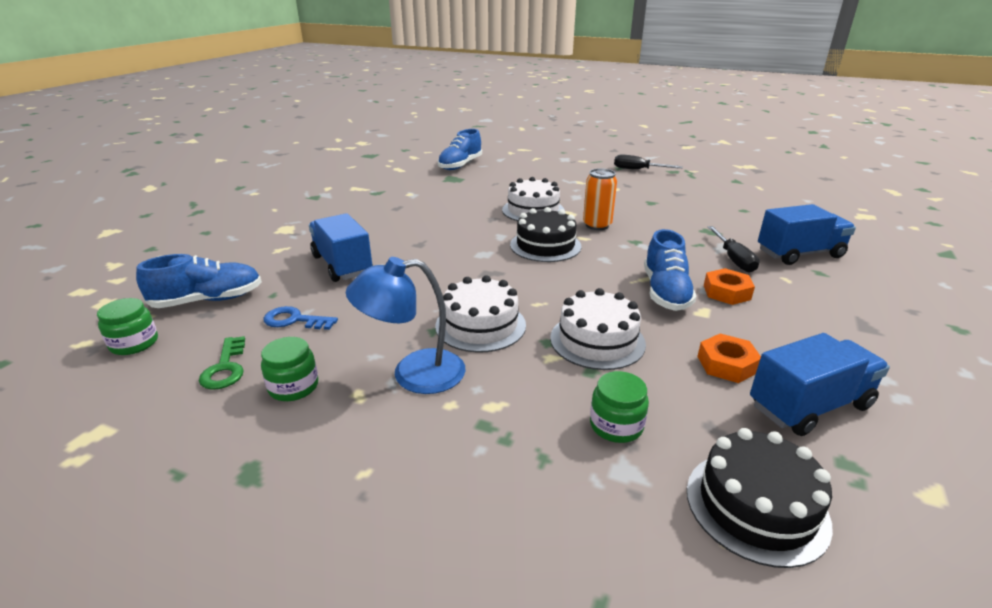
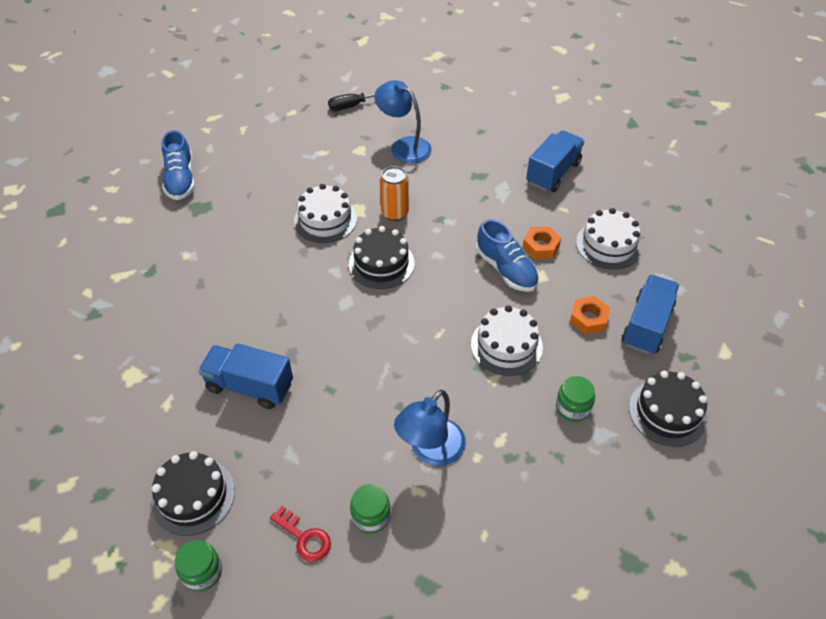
camera: 40 degrees left, 20 degrees up
(208, 300) = (193, 496): blue shoe -> black cake
(225, 368) = (304, 538): green key -> red key
(294, 320) = (292, 465): blue key -> none
(480, 325) = (425, 380): white cake -> white cake (608, 245)
(655, 197) = (404, 146): none -> blue lamp
(733, 259) = (519, 204): black screwdriver -> none

